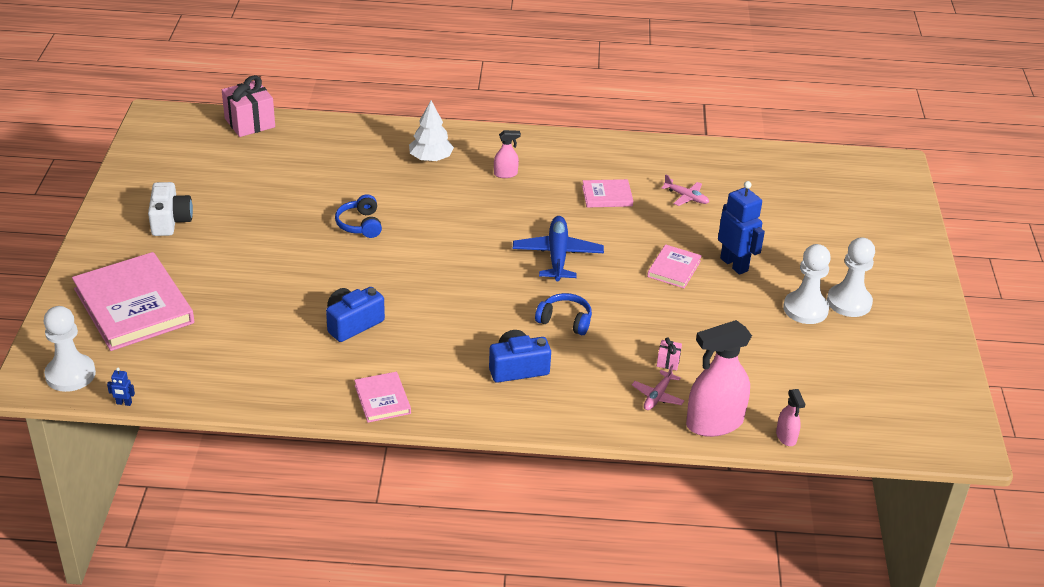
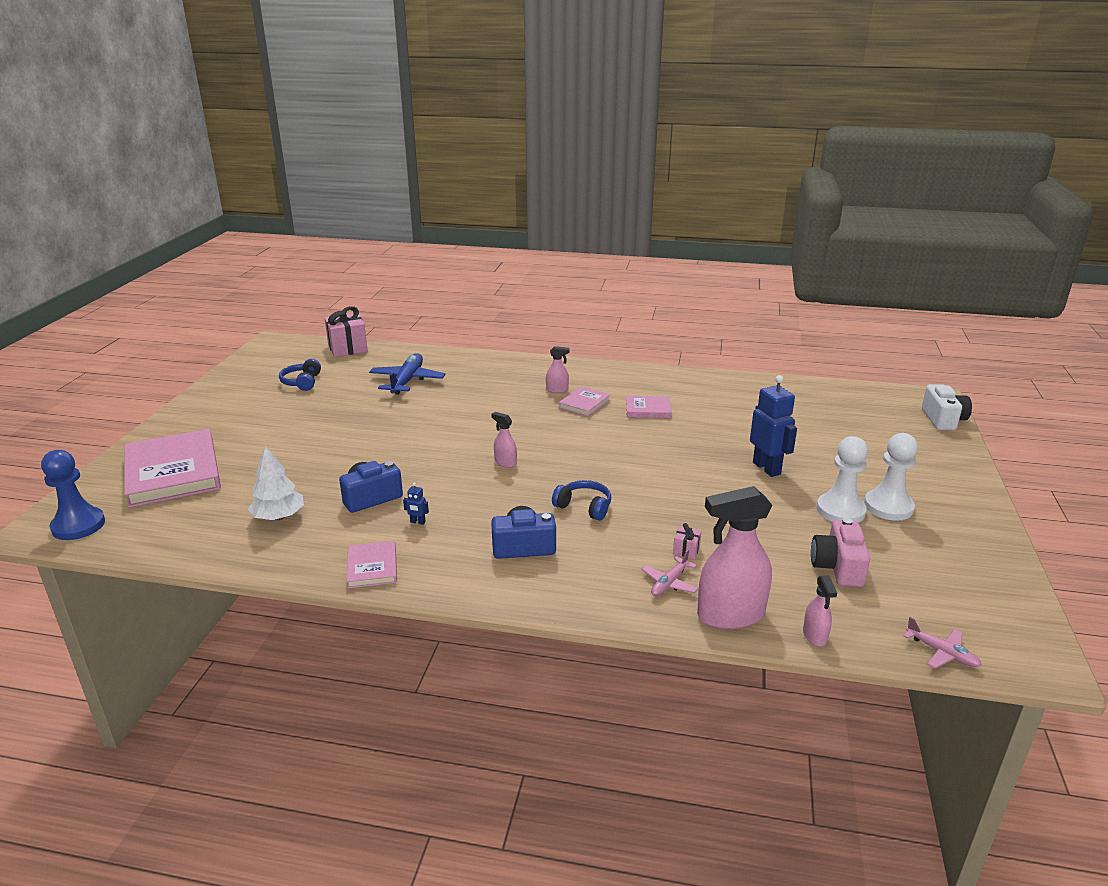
camera: 10 degrees right, 10 degrees down
(70, 374) = (78, 525): white pawn -> blue pawn
(124, 403) = (112, 554): blue robot -> blue robot (417, 522)
(170, 221) = (244, 411): white camera -> white camera (943, 419)
(360, 225) = (411, 421): blue headphones -> blue headphones (302, 382)
(431, 158) = (493, 377): white tree -> white tree (279, 517)
(475, 273) = (505, 462): none -> pink spray bottle
(557, 256) = (589, 453): blue plane -> blue plane (407, 381)
(674, 269) = (704, 469): pink book -> pink book (584, 404)
(686, 197) = (724, 413): pink plane -> pink plane (941, 652)
(804, 369) = (837, 567): none -> pink camera

